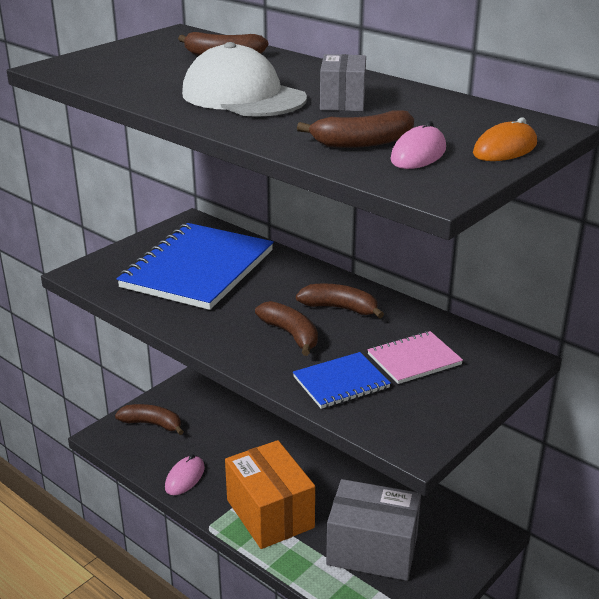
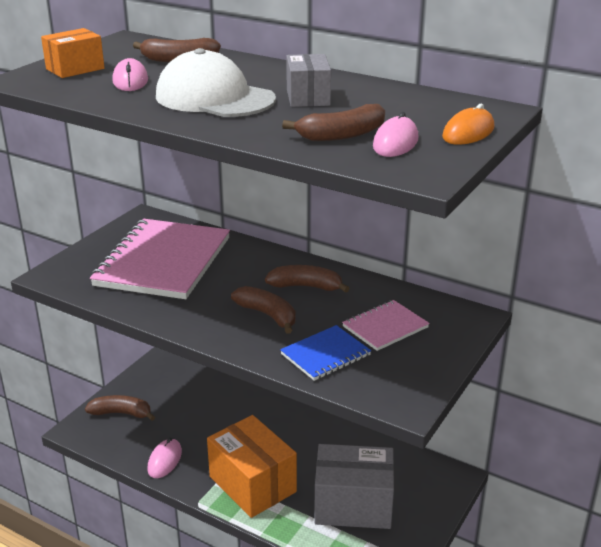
camera: 10 degrees left, 0 degrees up
(114, 59) = (75, 69): none -> orange box
(164, 74) = (130, 80): none -> pink mouse
(197, 269) = (163, 261): blue notebook -> pink notebook

